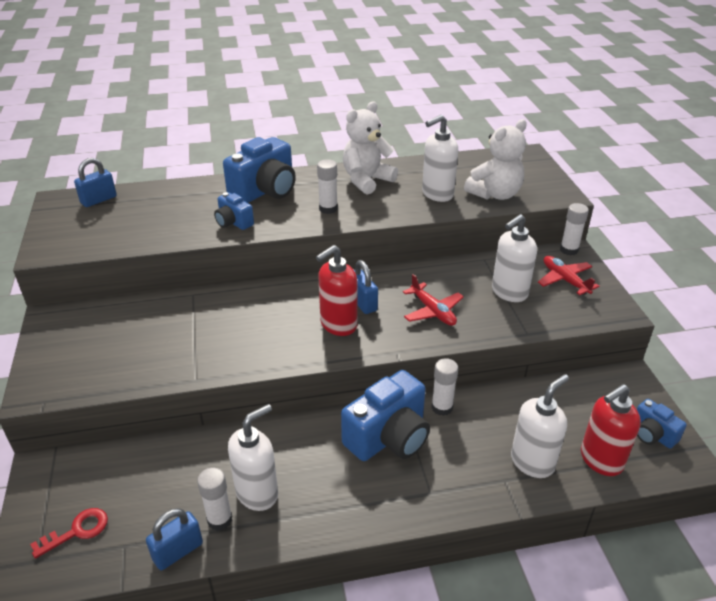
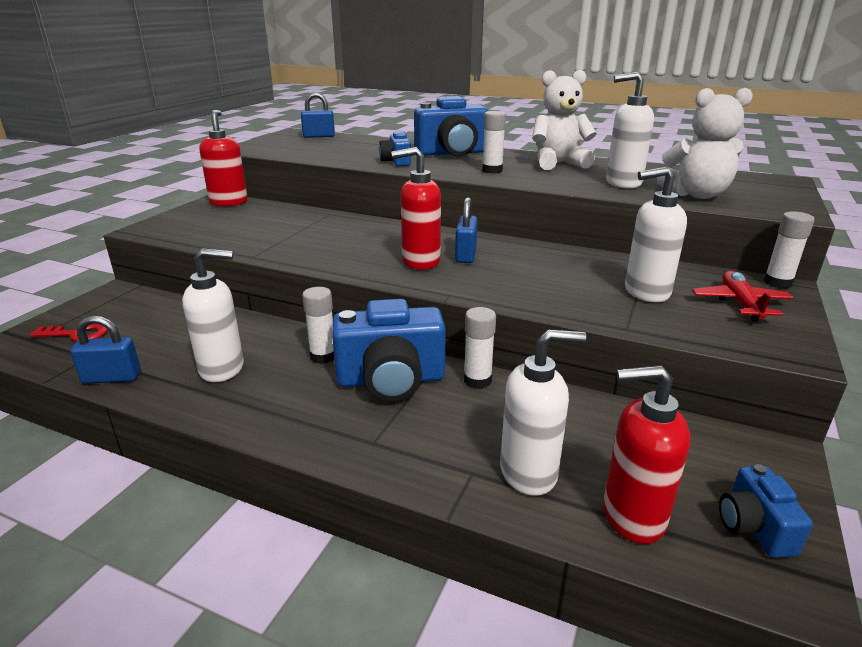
camera: 35 degrees right, 10 degrees down
(69, 316) = (229, 202): none -> red soap dispenser
(219, 519) = (170, 372): white glue stick -> white glue stick (323, 356)
(433, 311) = (532, 280): red plane -> none

